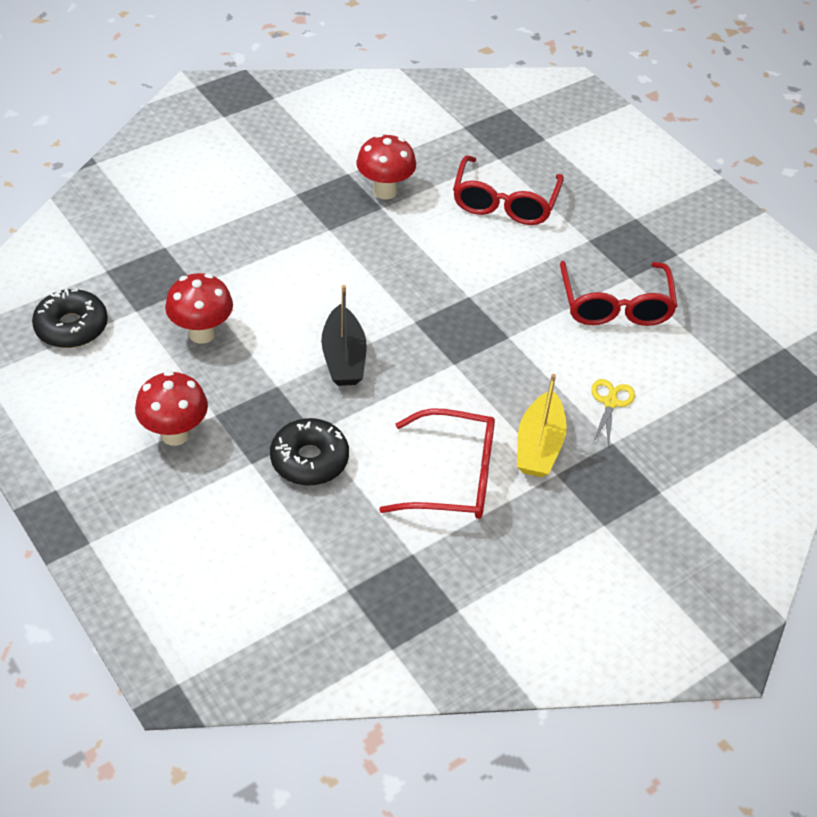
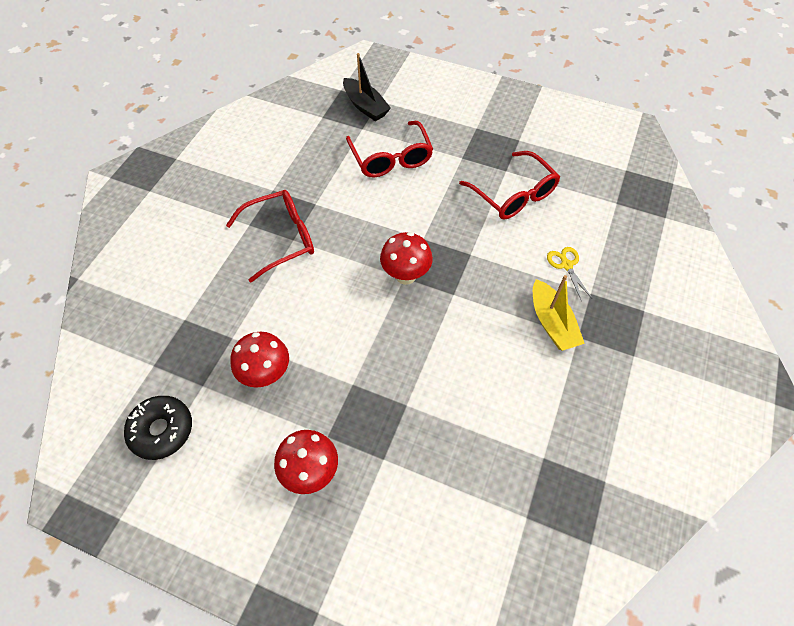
camera: 30 degrees left, 10 degrees up
(309, 460) = (420, 429): black donut -> none
(343, 358) = (380, 333): black boat -> black boat (365, 106)
(385, 191) = (308, 190): red mushroom -> red mushroom (405, 275)
(453, 477) = (521, 381): red glasses -> red glasses (281, 238)

